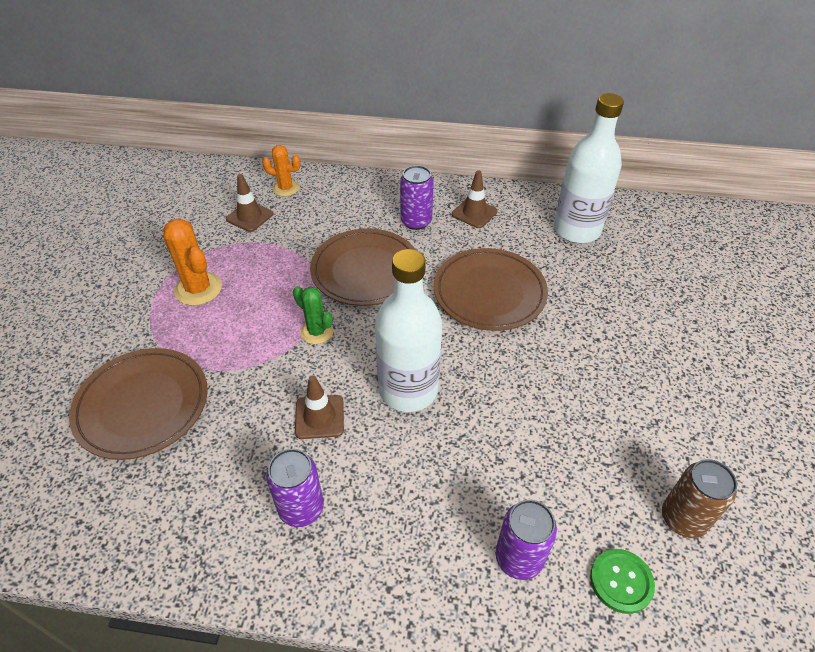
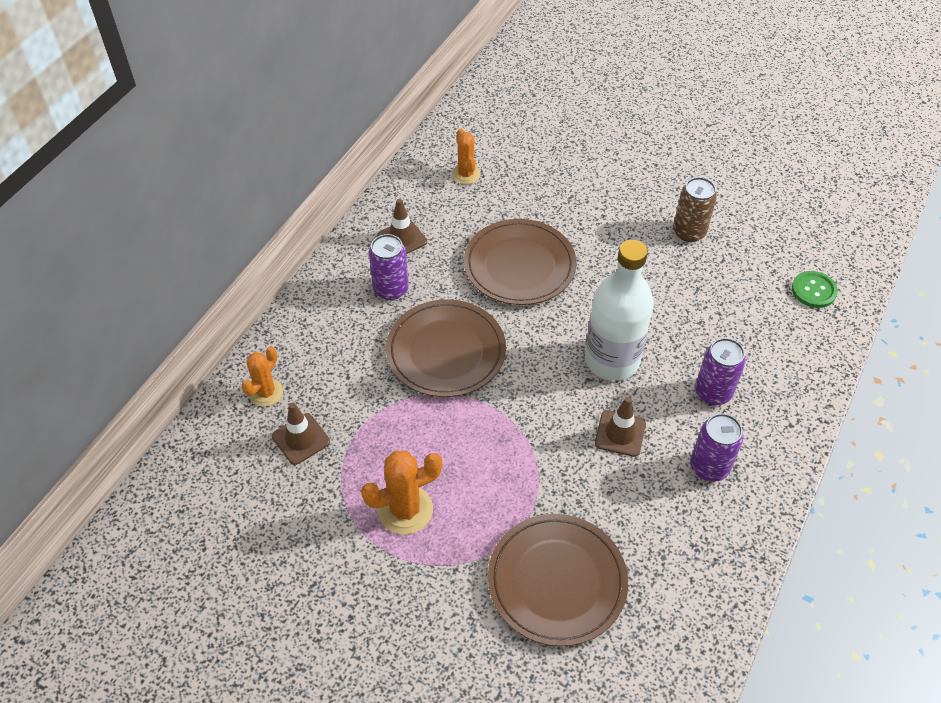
camera: 70 degrees left, 5 degrees up
(316, 332) = (515, 413): green cactus -> none
(519, 558) = (785, 339): purple can -> purple can (713, 392)
(576, 230) = (466, 174): white bottle -> orange cactus
(683, 518) = (777, 238): brown can -> brown can (689, 232)

